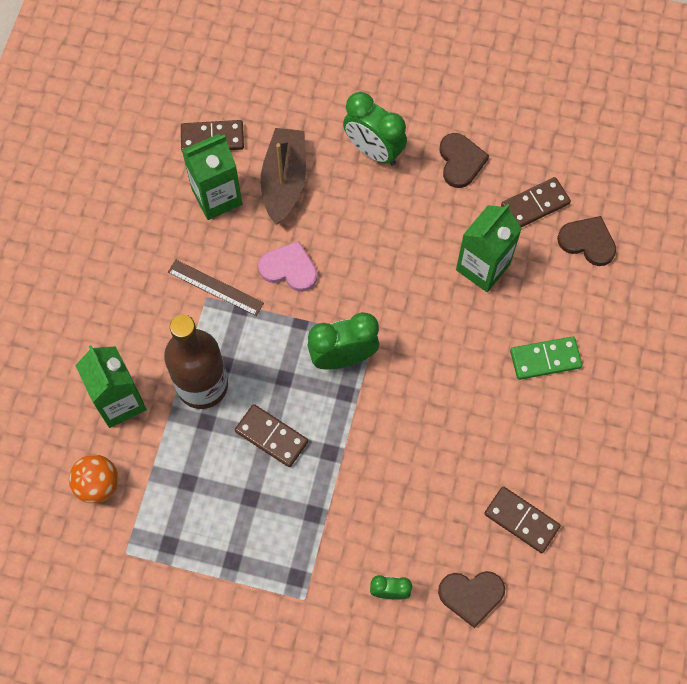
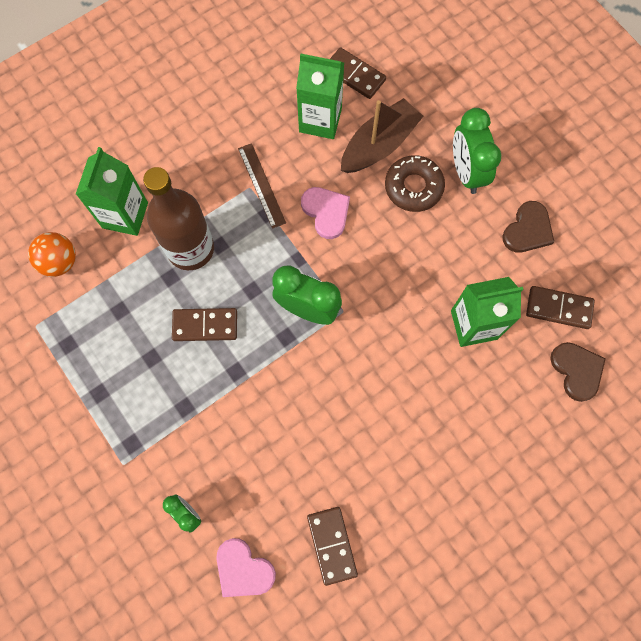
camera: 40 degrees right, 5 degrees up
(271, 436) = (205, 325): brown domino -> brown domino turned 75 degrees counterclockwise
(342, 195) = (413, 187): none -> brown donut
(471, 595) = (243, 569): brown heart -> pink heart
(545, 359) = (460, 435): green domino -> none

